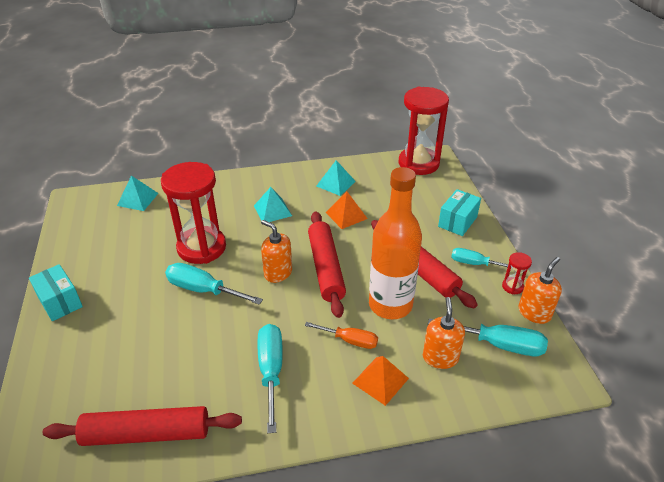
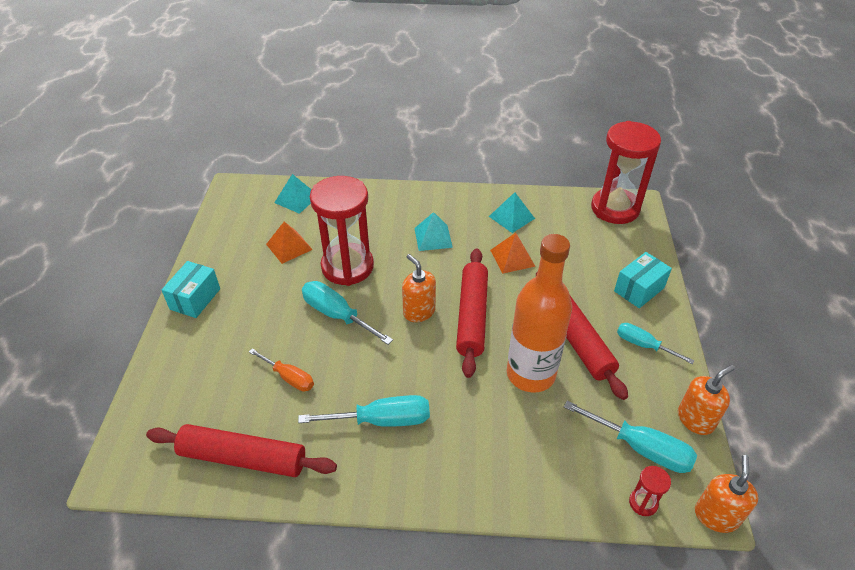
camera: 15 degrees right, 5 degrees up
(60, 302) = (195, 299): turquoise box -> turquoise box turned 45 degrees clockwise
(271, 371) = (382, 420): turquoise screwdriver -> turquoise screwdriver turned 75 degrees clockwise
(350, 340) = (474, 405): orange screwdriver -> orange screwdriver (289, 378)
(380, 380) = (494, 458): orange pyramid -> orange pyramid (289, 246)
(440, 357) = (568, 447): orange soap dispenser -> orange soap dispenser (716, 516)
(512, 287) = (679, 382): red hourglass -> red hourglass (643, 503)

